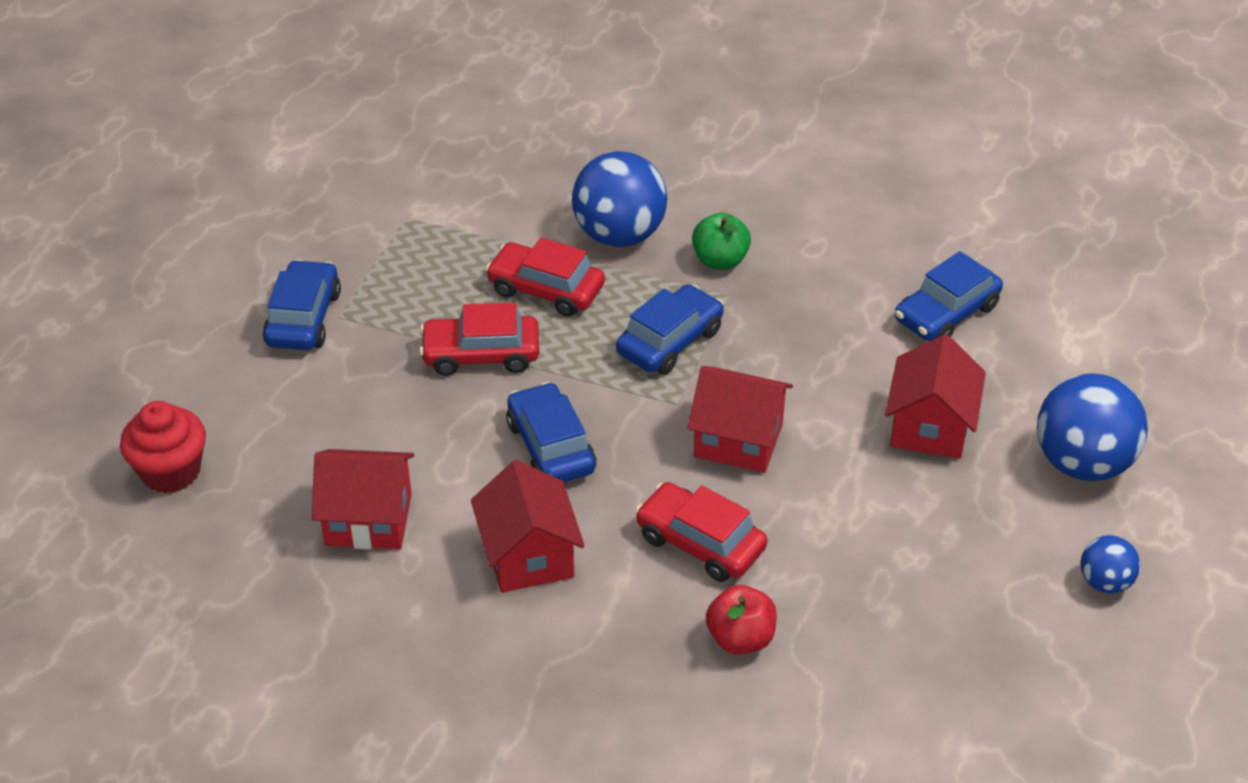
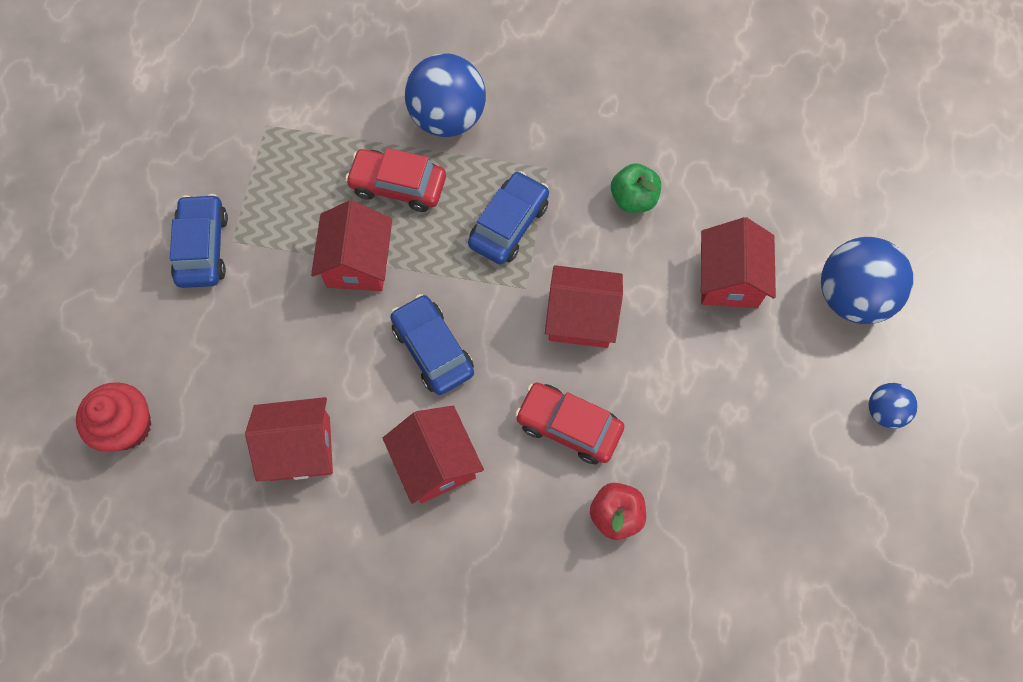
camera: 10 degrees left, 25 degrees up
(481, 355) = (358, 263): red car -> red house
(720, 260) = (534, 132): green apple -> green apple (633, 199)
(946, 313) = (724, 160): blue car -> none

